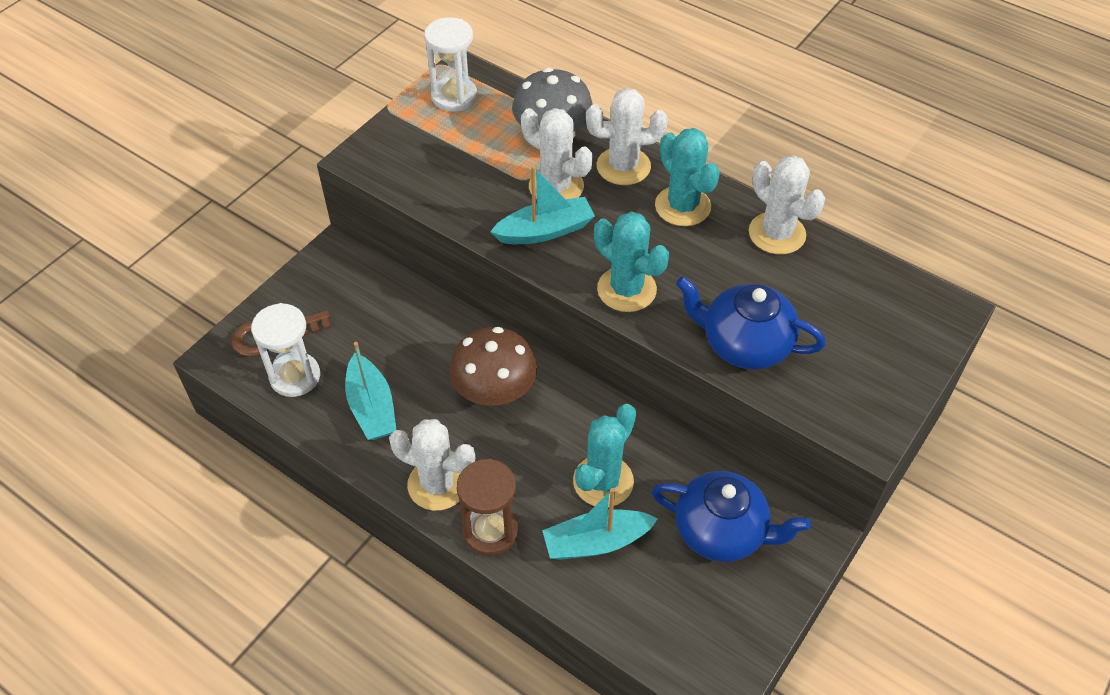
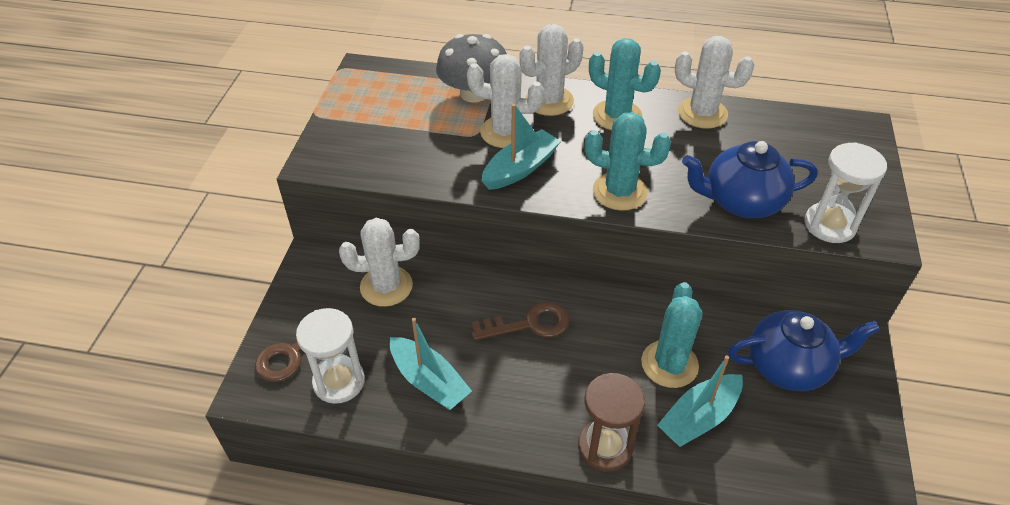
camera: 25 degrees left, 5 degrees down
(438, 484) = (532, 425): white cactus -> white cactus (386, 286)
(454, 96) = (370, 89): white hourglass -> white hourglass (829, 225)
(494, 390) = (529, 324): brown mushroom -> brown key

